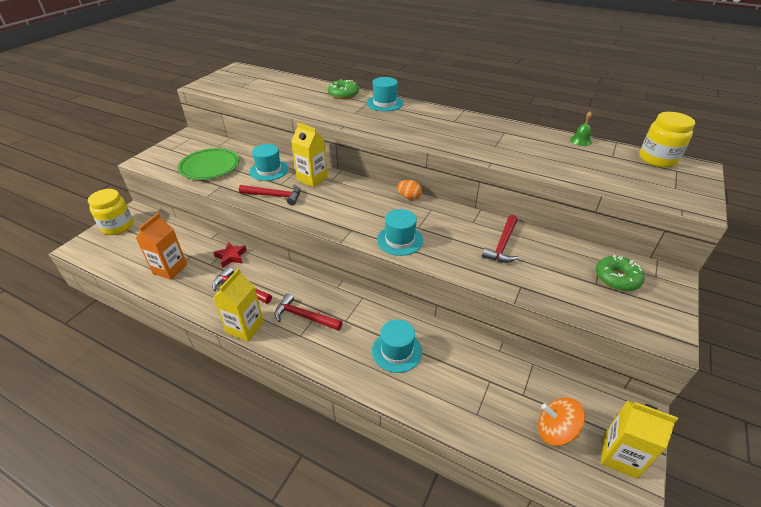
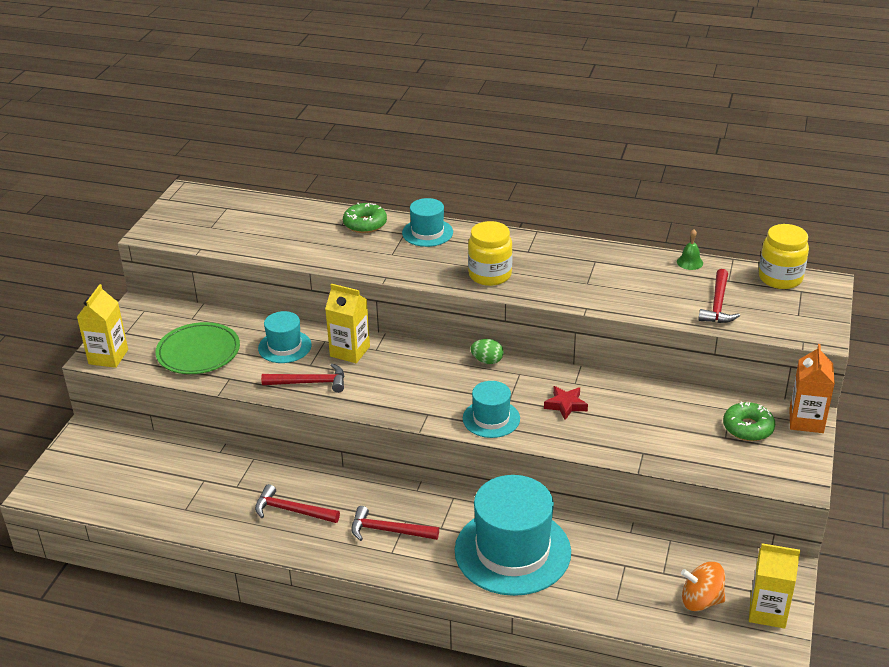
camera: 10 degrees left, 5 degrees down
(118, 226) = (76, 455): yellow jar -> yellow jar (490, 275)
(170, 269) = (185, 500): orange carton -> orange carton (806, 421)
(231, 257) = (261, 472): red star -> red star (565, 405)
(245, 327) = (320, 554): yellow carton -> yellow carton (108, 357)
(396, 351) = (512, 551): turquoise hat -> turquoise hat, size x1.94
(409, 197) = (487, 361): orange egg -> green egg
(502, 245) = (615, 407): red hammer -> red hammer (718, 304)

